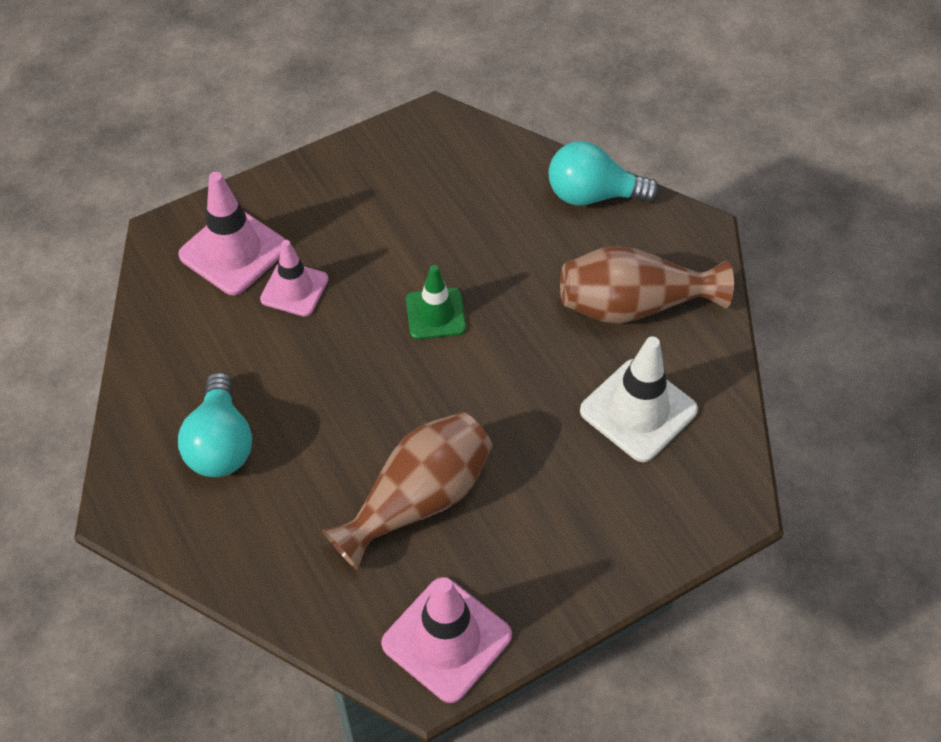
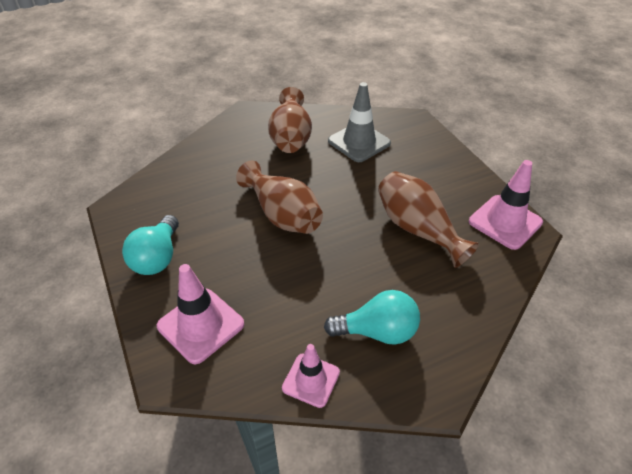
camera: 85 degrees left, 10 degrees down
(294, 289) = (246, 287): pink traffic cone -> pink traffic cone (311, 380)
(435, 314) = (282, 215): green traffic cone -> brown vase
(593, 195) = (208, 144): turquoise light bulb -> turquoise light bulb (157, 257)
(638, 410) = (359, 142): white traffic cone -> grey traffic cone

